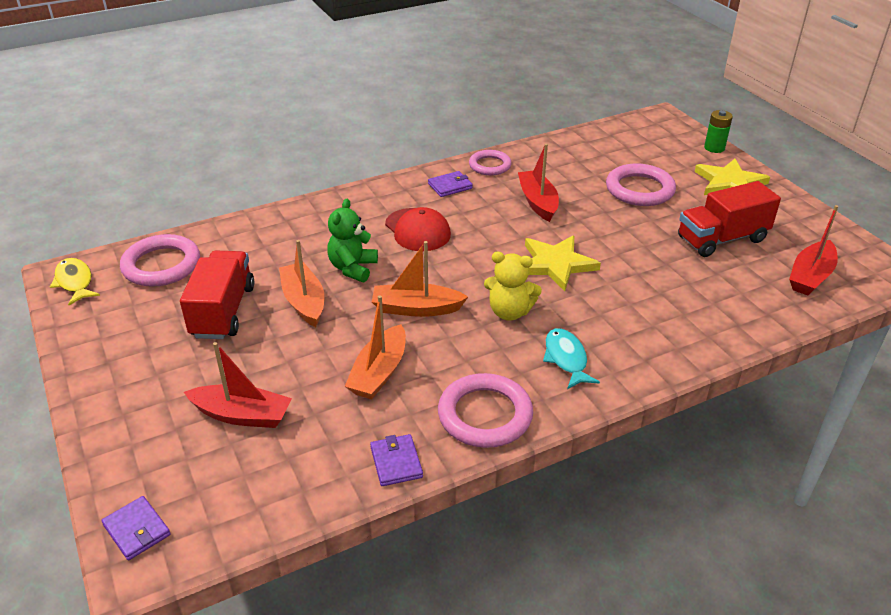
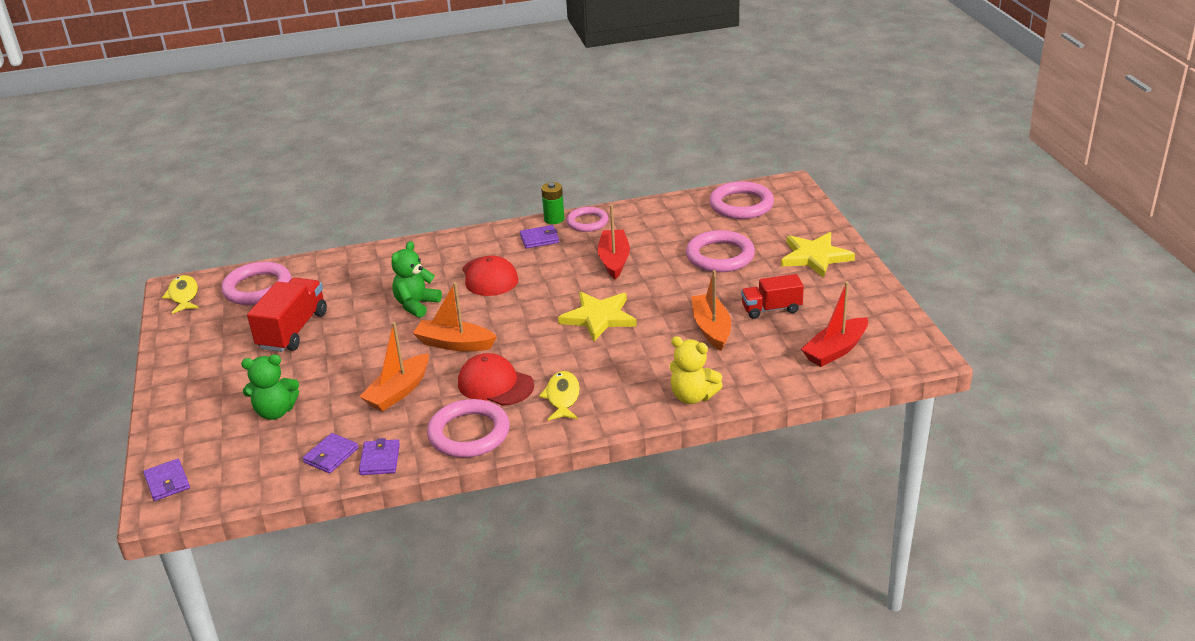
camera: 15 degrees right, 5 degrees down
(242, 415) = (275, 412): red boat -> green teddy bear
(304, 302) = (362, 329): orange boat -> orange boat (711, 328)
(334, 464) = (331, 455): none -> purple wallet
(485, 351) = (495, 384): none -> red cap
(509, 312) = (534, 354): yellow teddy bear -> yellow teddy bear (692, 396)
(566, 358) = (562, 397): turquoise fish -> yellow fish
(629, 138) = (741, 205): none -> pink ring
(714, 148) = (822, 221): green battery -> green battery (554, 219)
(722, 239) = (771, 309): red truck -> red truck, size x0.65

